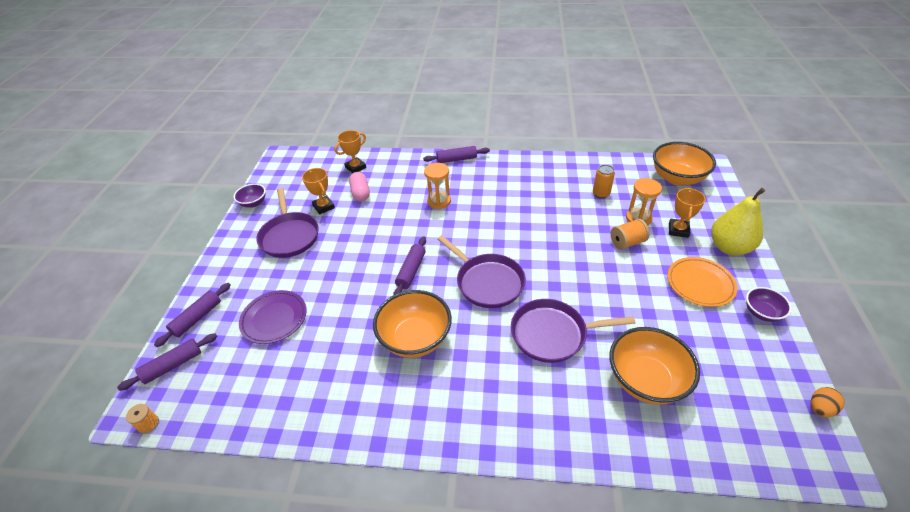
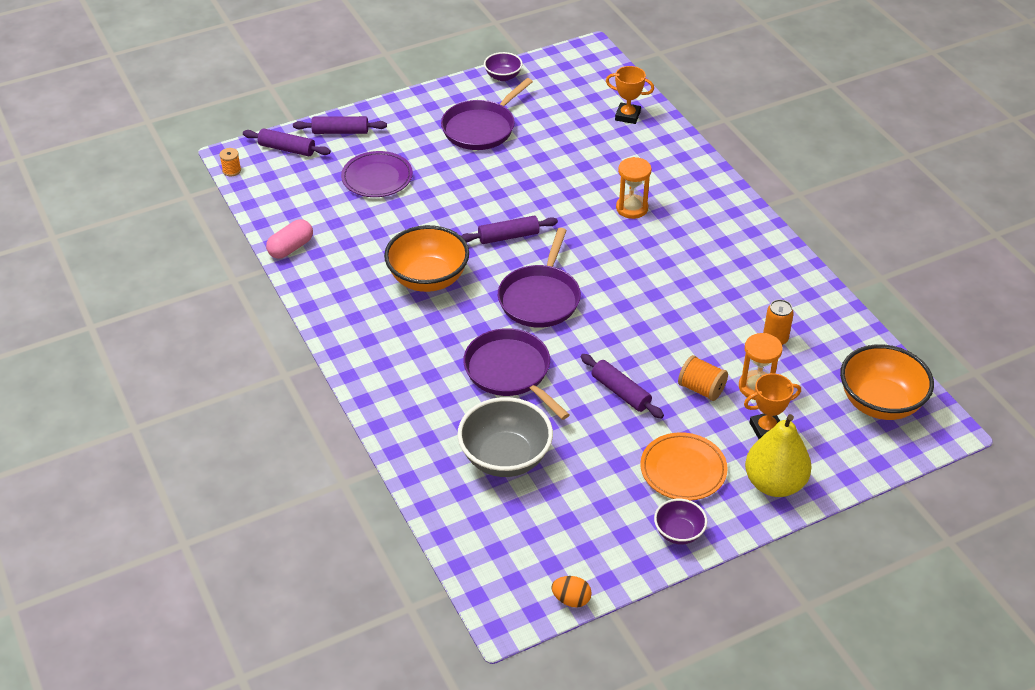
camera: 55 degrees right, 0 degrees up
(323, 207) = (543, 127): orange trophy -> none
(360, 193) = (589, 142): pink capsule -> pink capsule (291, 248)
(456, 159) = (722, 189): purple rolling pin -> purple rolling pin (620, 392)
(645, 380) = (505, 458): orange bowl -> grey bowl

